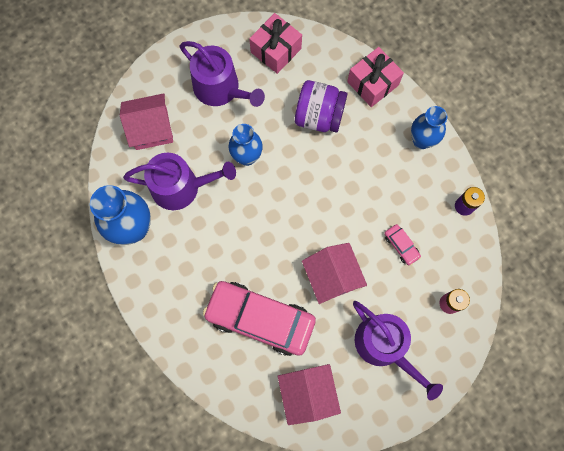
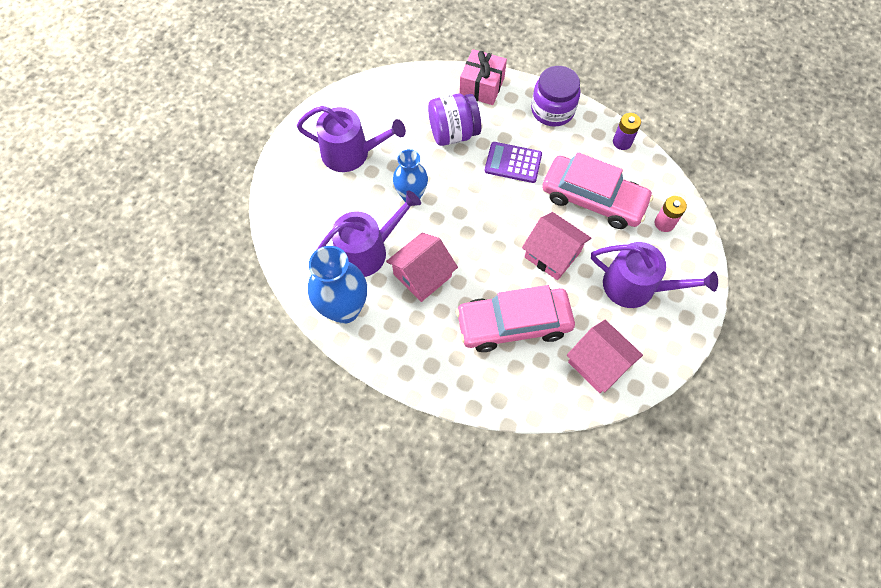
camera: 30 degrees left, 10 degrees down
(151, 129) = (307, 216): pink house -> pink house (422, 275)
(276, 50) = (381, 100): pink gift -> none
(353, 173) = (513, 163): none -> purple calculator
(401, 246) = (593, 199): pink car -> pink car, size x2.47
(421, 140) = (552, 110): blue vase -> purple jar

